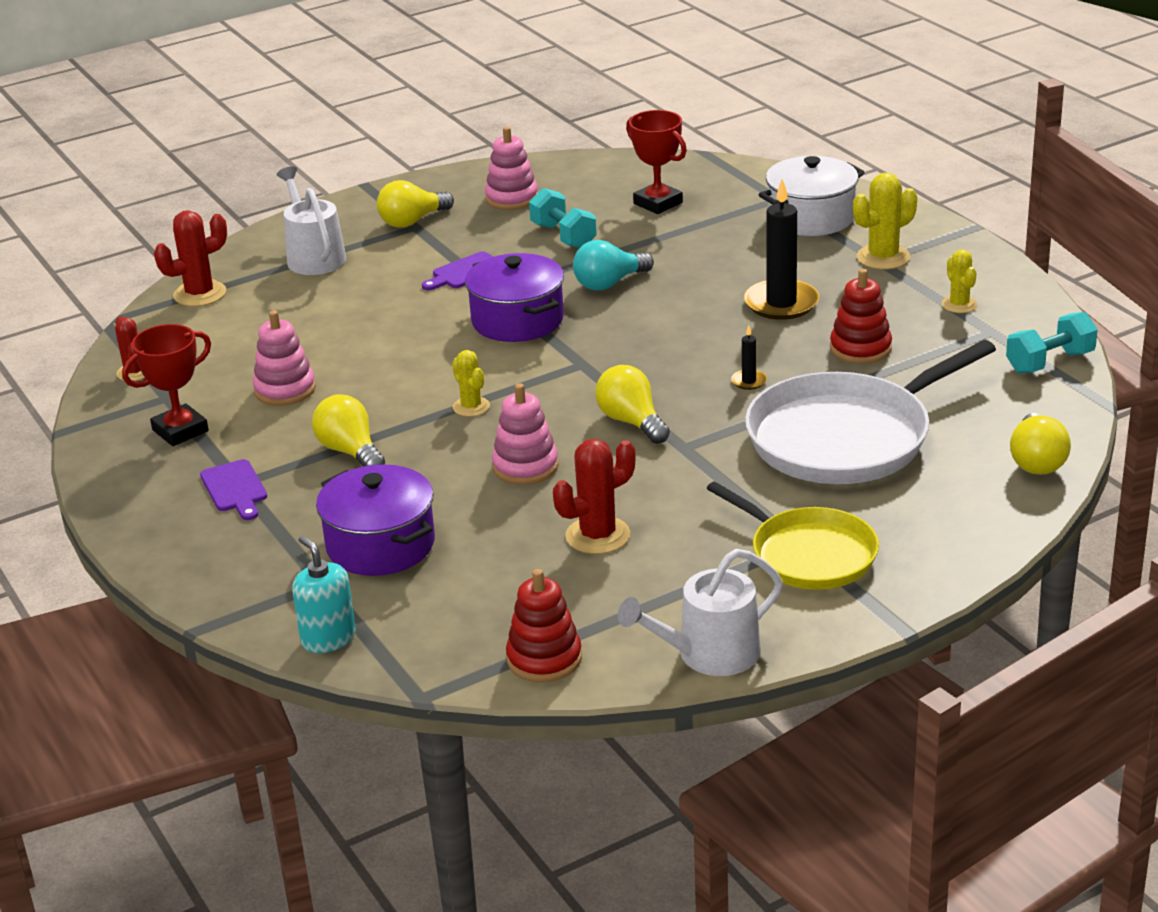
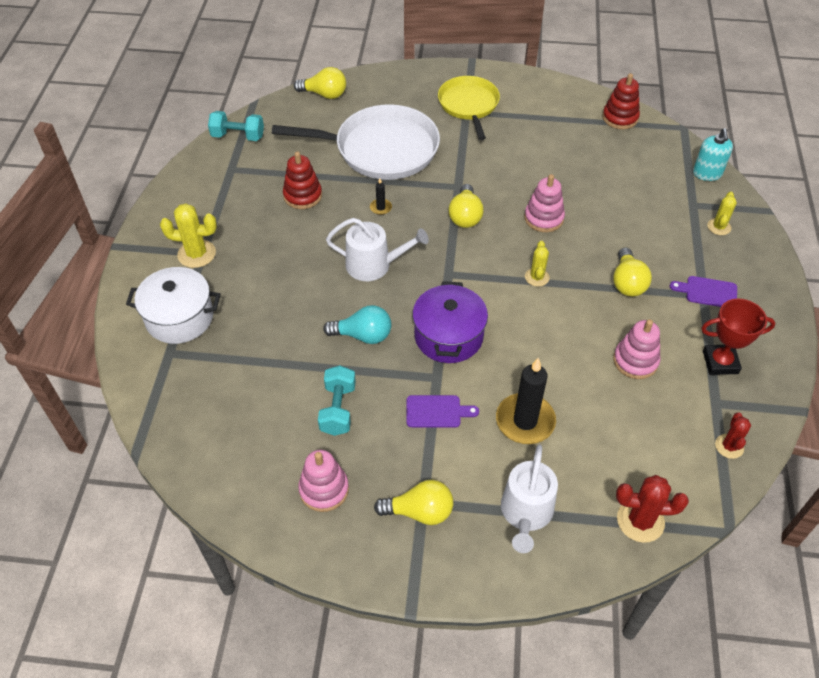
camera: 145 degrees left, 20 degrees up
(235, 489) = (708, 292): purple cutting board -> purple cutting board turned 90 degrees counterclockwise
(380, 545) = (651, 210): purple pot -> none
(597, 535) = (546, 160): red cactus -> none
(658, 203) = (241, 404): red trophy -> none
(709, 654) = (553, 87): white watering can -> white watering can (374, 265)
(781, 303) = (295, 253): black candle -> black candle (525, 421)
(959, 305) = (217, 194): yellow cactus -> yellow cactus (719, 227)
(1036, 461) = (324, 94): yellow light bulb -> yellow light bulb turned 60 degrees clockwise

